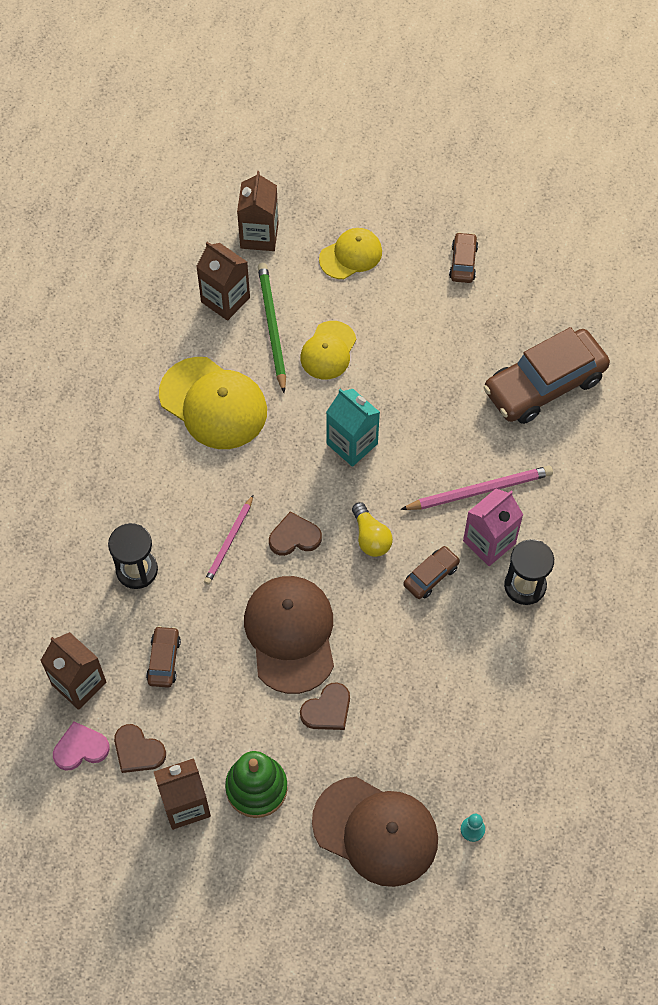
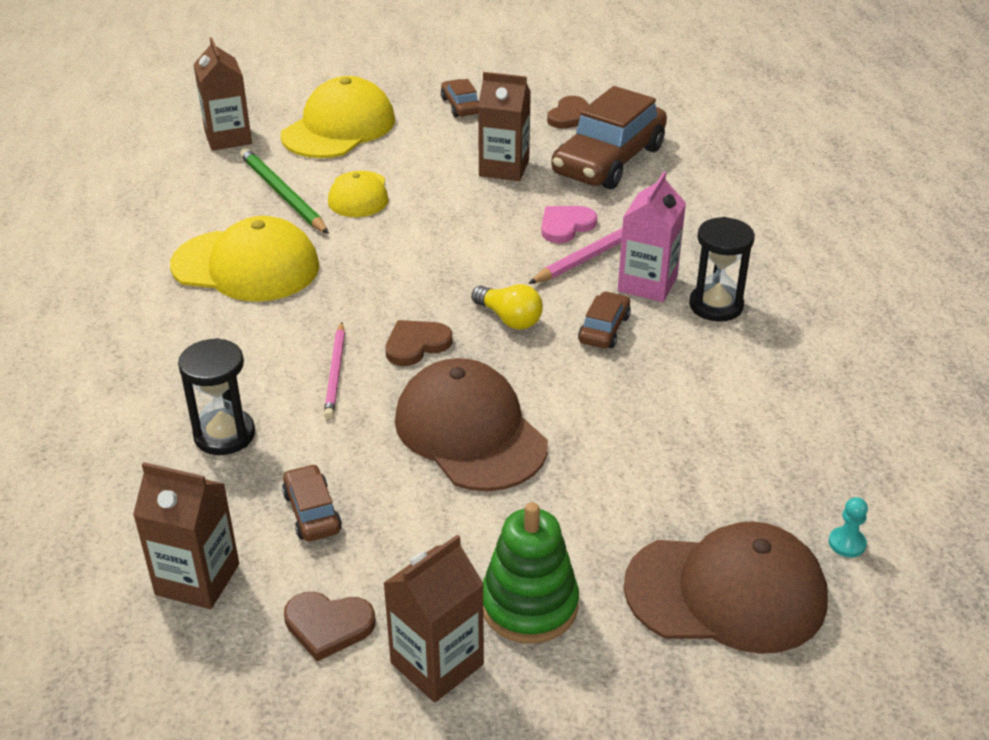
camera: 25 degrees left, 25 degrees down
(80, 748) = (236, 654): pink heart -> pink heart (566, 226)
(225, 300) = (215, 188): brown carton -> brown carton (504, 168)
(327, 709) = (568, 488): brown heart -> brown heart (571, 116)
(351, 255) = (339, 128): yellow cap -> yellow cap, size x1.68
(352, 444) = (433, 253): turquoise carton -> none

